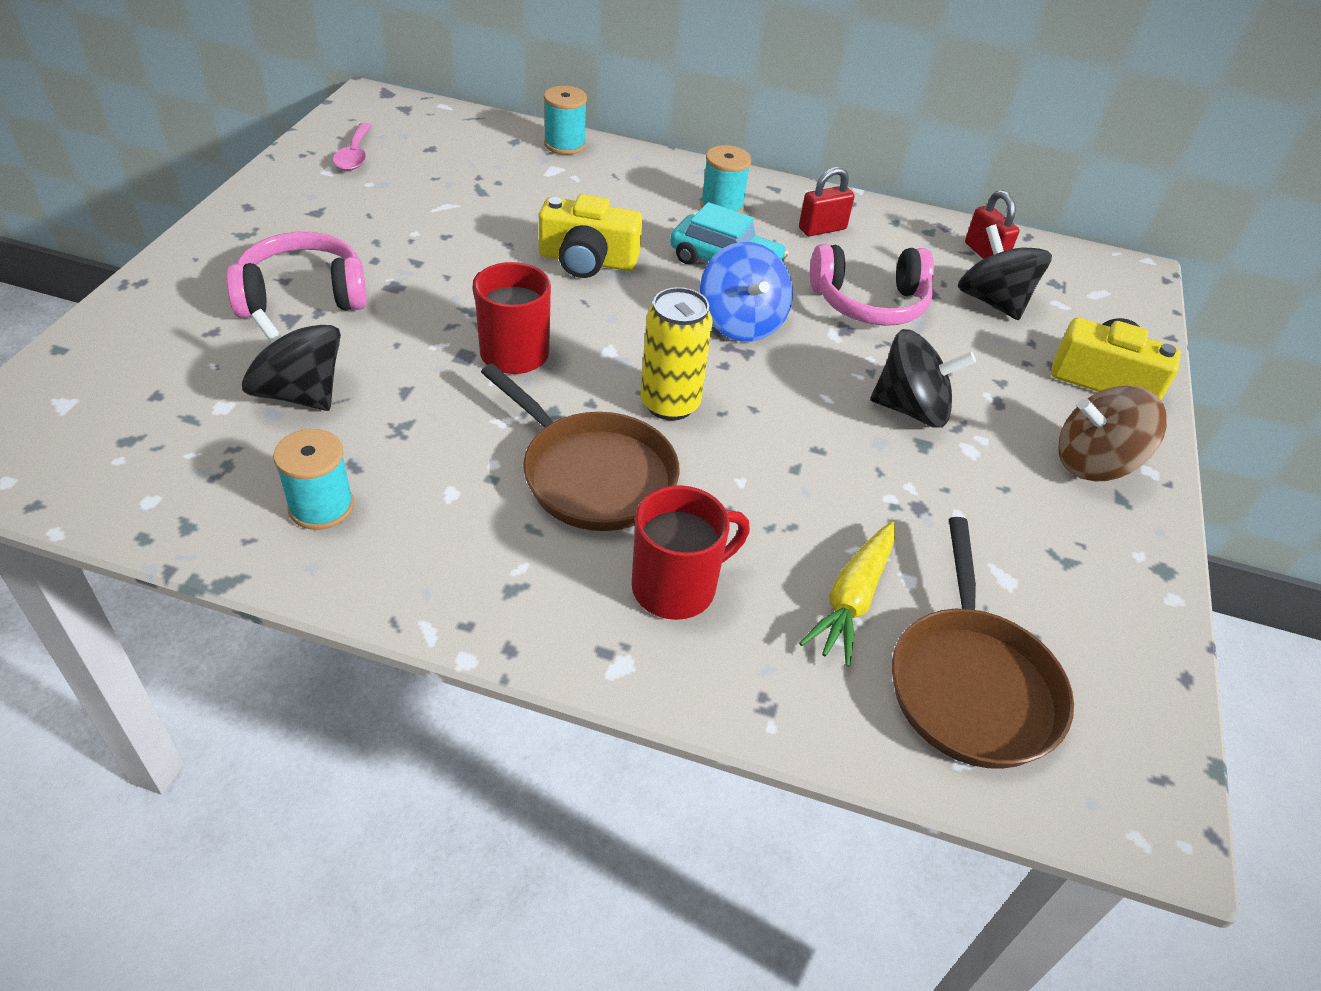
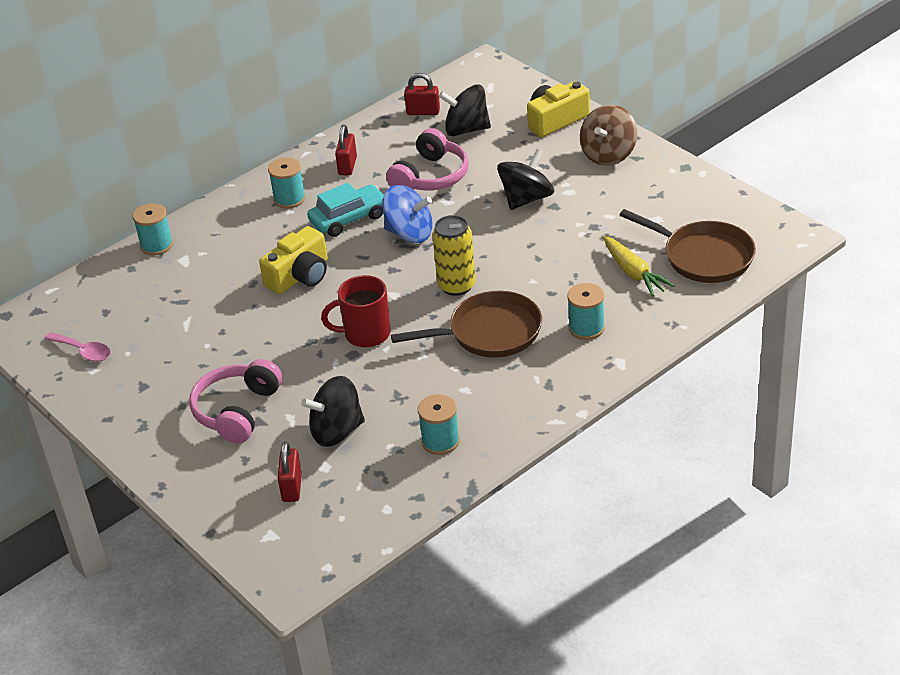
camera: 50 degrees left, 5 degrees down
(168, 391) = (292, 487): none -> red padlock
(676, 587) = (586, 328): red mug -> turquoise spool

